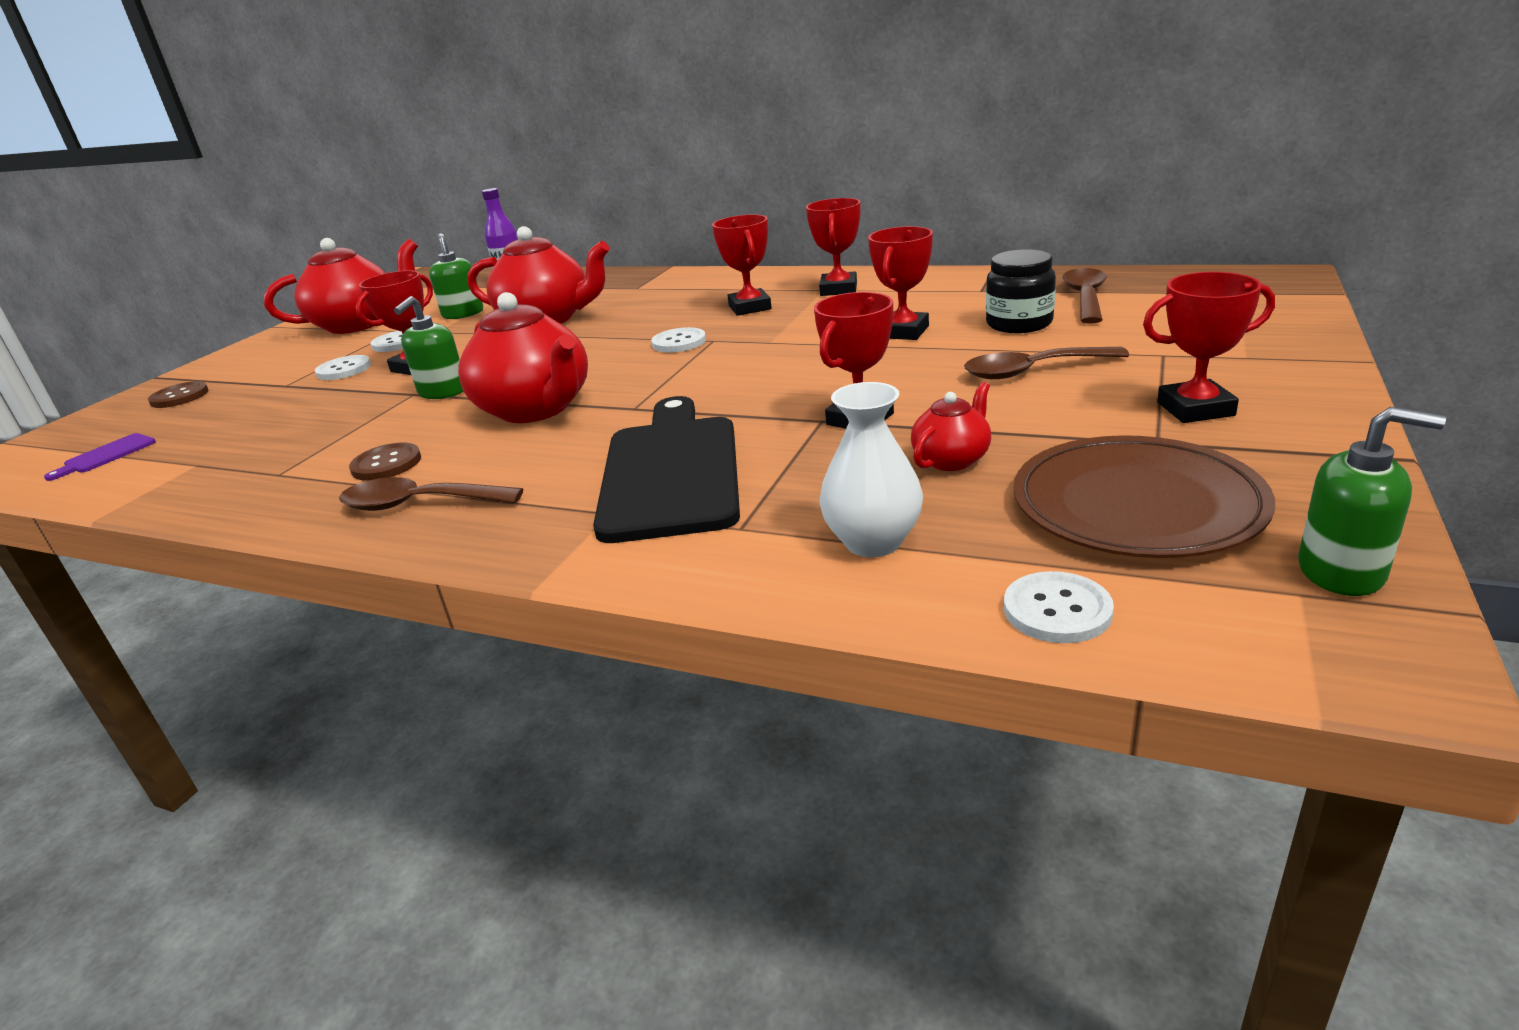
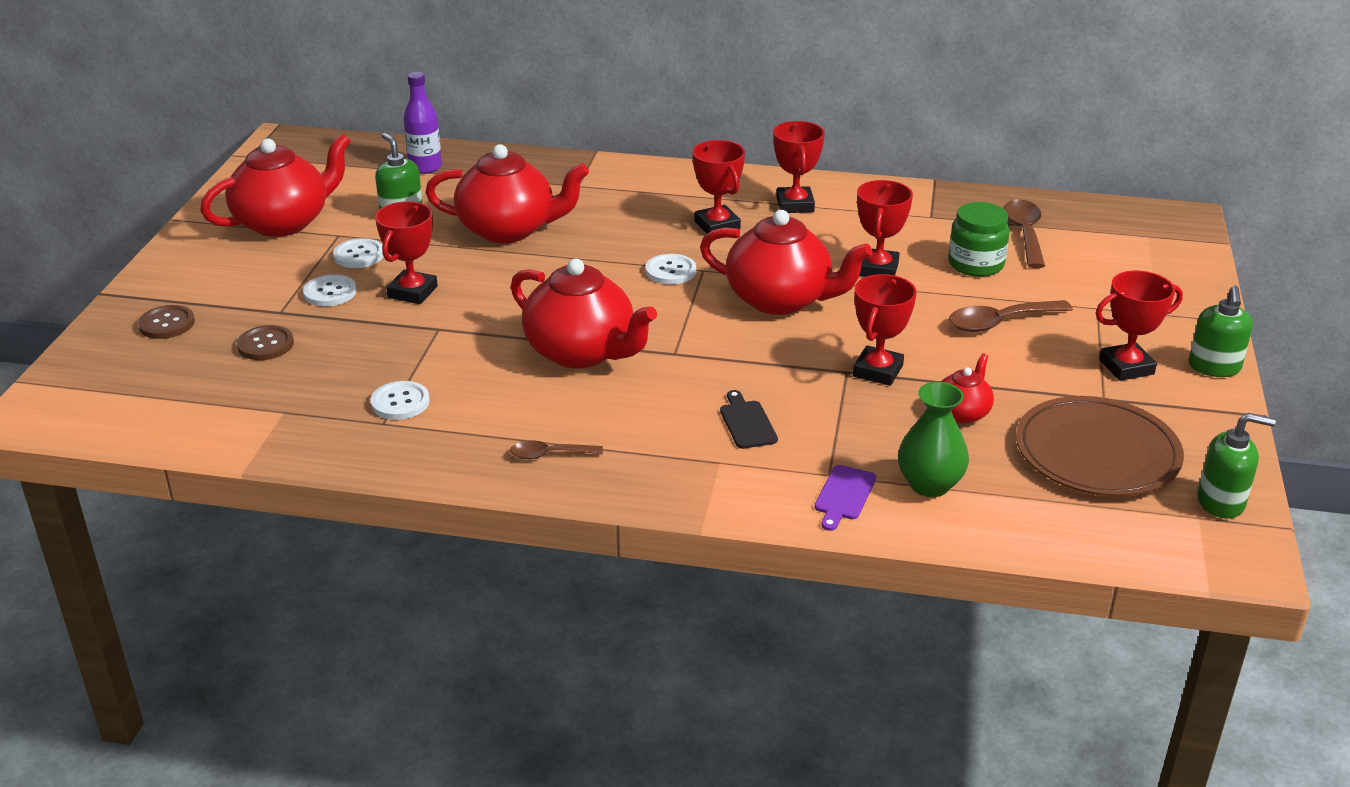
camera: 15 degrees left, 5 degrees up
(106, 455) = (168, 400): purple cutting board -> purple cutting board (844, 495)
(386, 464) = (483, 413): brown button -> brown button (265, 345)
(419, 504) = (549, 454): brown spoon -> brown spoon, size x0.61
(443, 392) = (469, 328): green soap dispenser -> green soap dispenser (1214, 367)
(670, 471) = (747, 422): black cutting board -> black cutting board, size x0.40
(780, 360) = (780, 300): none -> red teapot
(873, 542) = (929, 485): white vase -> green vase
(1019, 324) = (975, 264): black jar -> green jar
(1057, 610) = (1061, 533): white button -> white button (400, 402)

